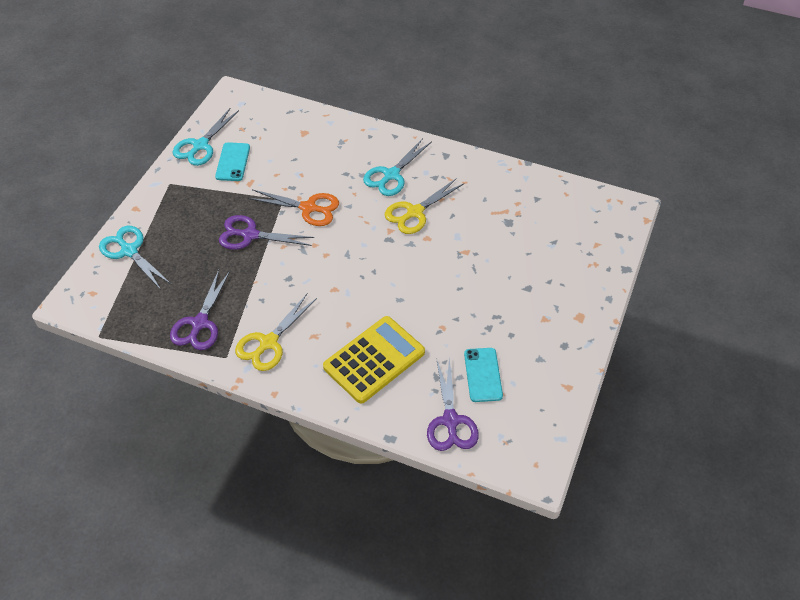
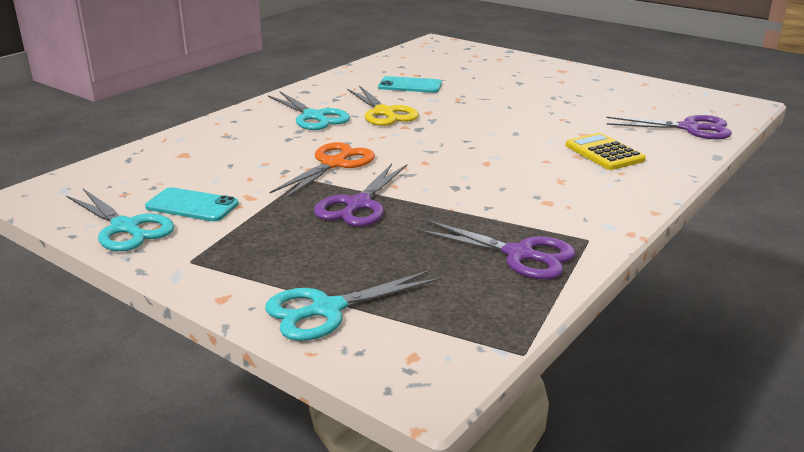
camera: 75 degrees left, 25 degrees down
(268, 343) = (567, 208): yellow scissors -> none
(374, 359) = (604, 153): yellow calculator -> yellow calculator, size x0.64
(483, 375) = (629, 110): turquoise phone -> turquoise phone (410, 85)

